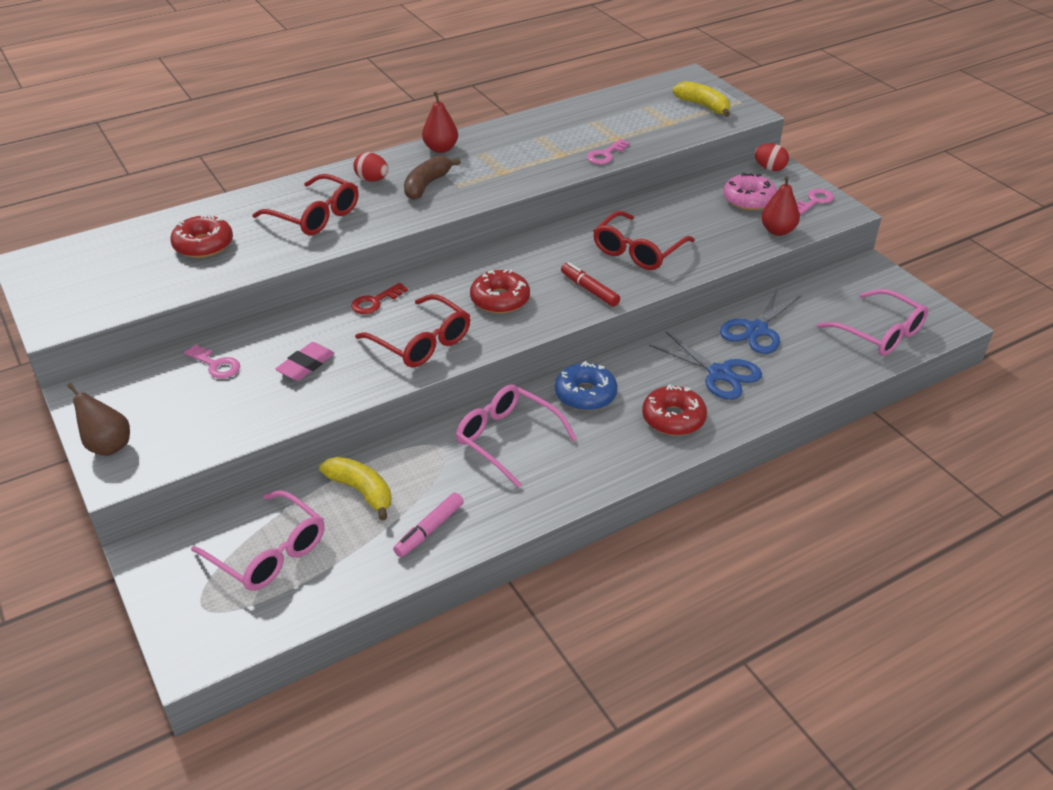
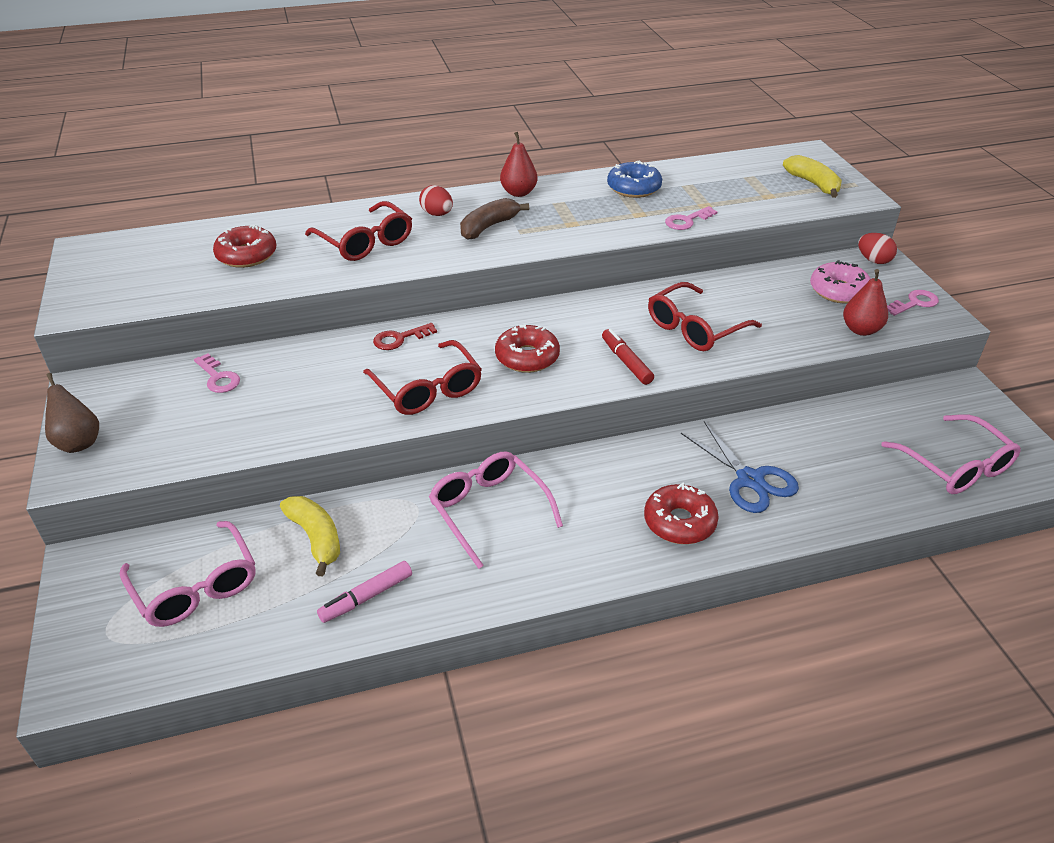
camera: 15 degrees right, 0 degrees up
(306, 365) = (303, 393): pink eraser -> none
(585, 394) = (591, 476): blue donut -> blue donut (634, 188)
(756, 330) = (808, 437): blue scissors -> none

